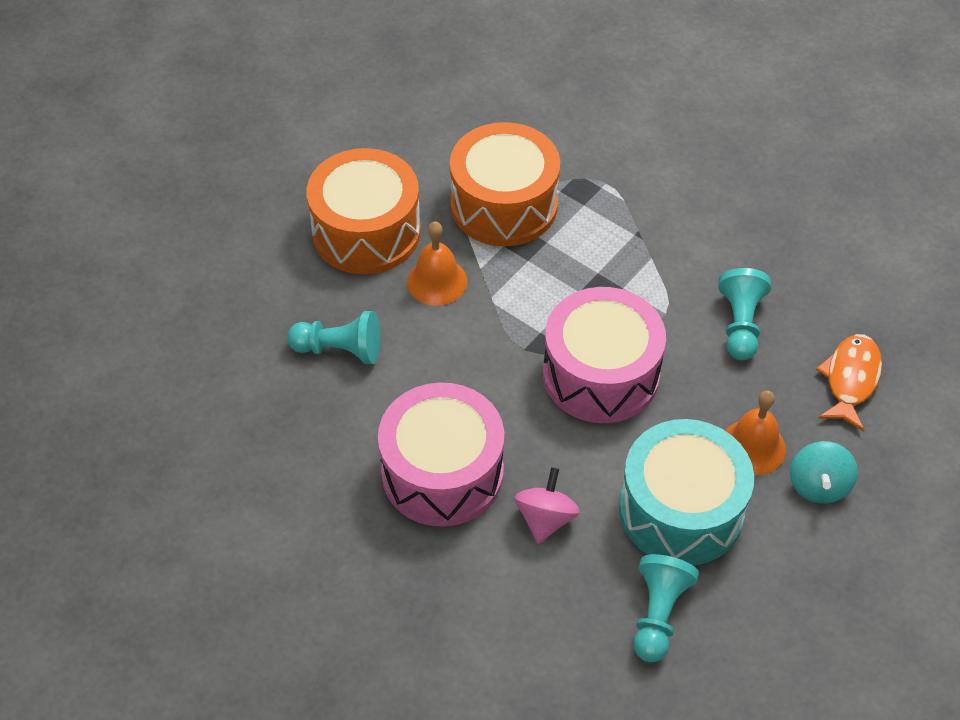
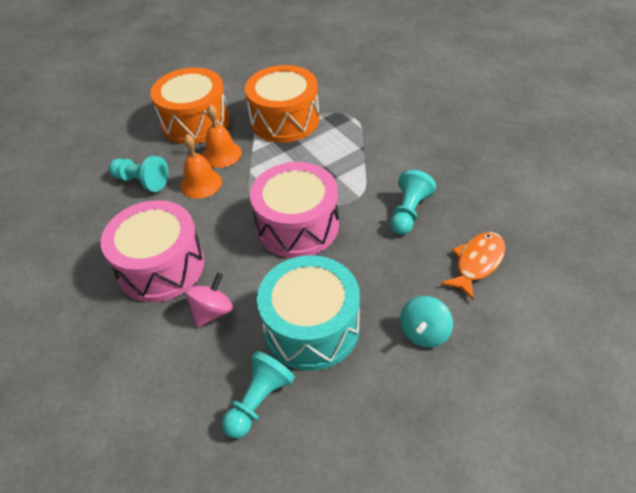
camera: 20 degrees right, 5 degrees down
(753, 447) = (384, 294): orange bell -> orange bell (201, 183)

